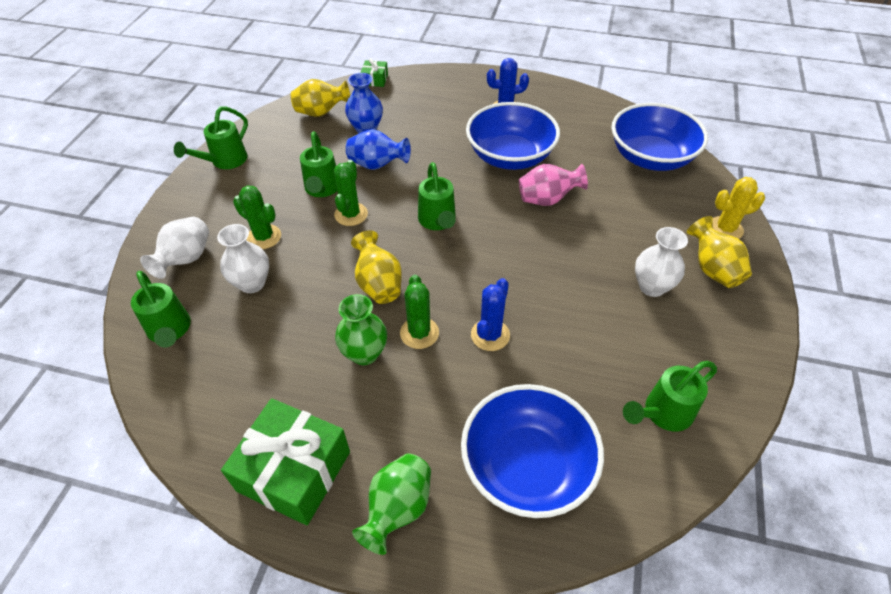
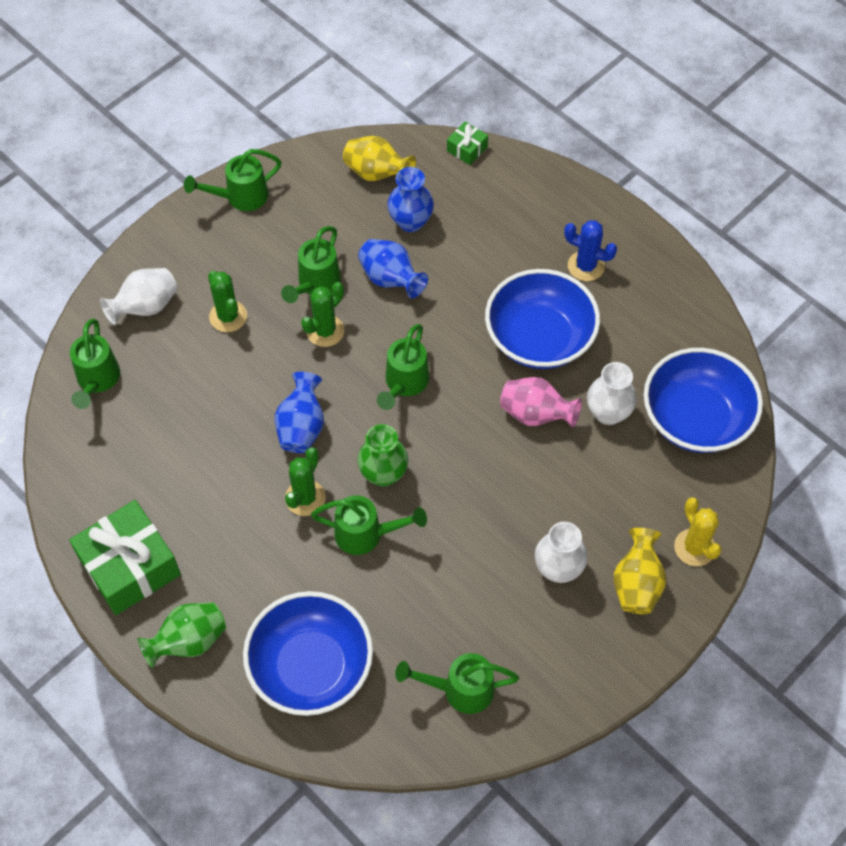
camera: 30 degrees right, 10 degrees up
(252, 283) = (190, 365): white vase -> white vase (608, 413)
(364, 353) = (245, 492): green vase -> green vase (383, 474)
(379, 284) = (302, 427): yellow vase -> blue vase
(490, 335) = (366, 534): blue cactus -> green watering can
(725, 229) = (694, 547): yellow cactus -> yellow cactus turned 45 degrees clockwise

